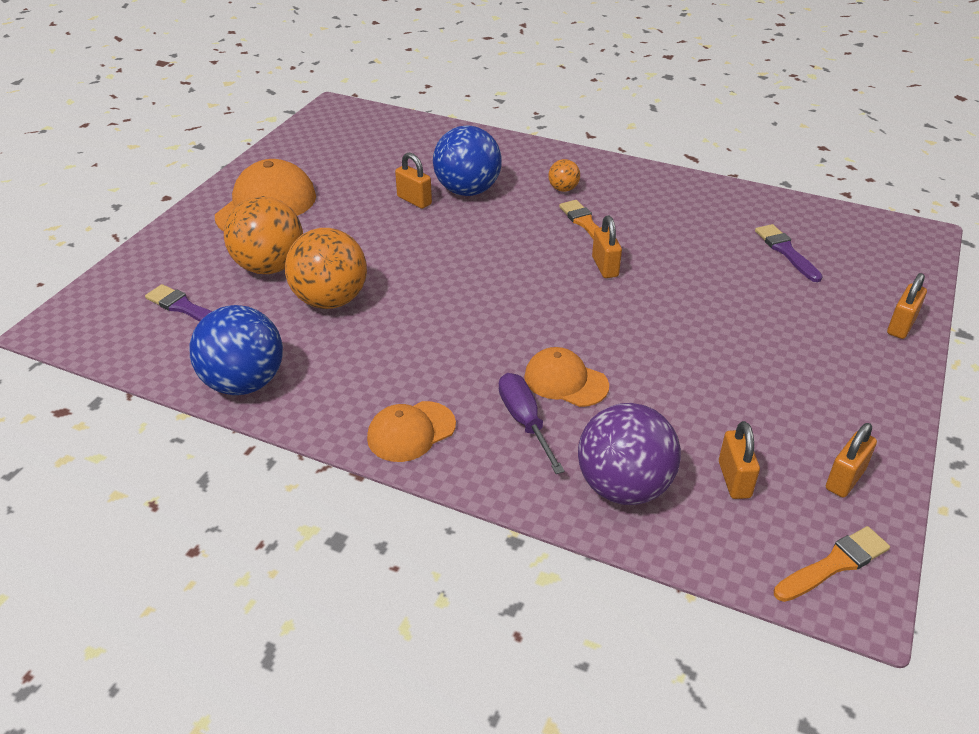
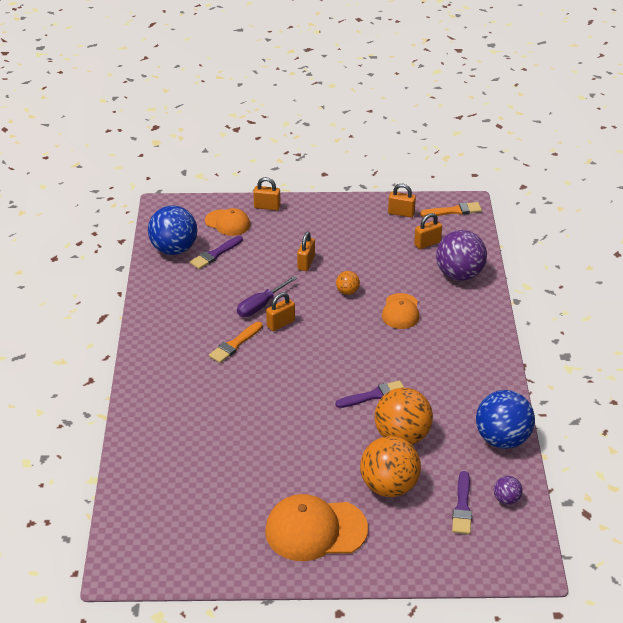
camera: 115 degrees left, 0 degrees up
(156, 346) = (506, 499): none -> purple ball
(411, 431) = (482, 355): orange cap -> orange cap (227, 223)
(414, 200) = (254, 444): orange padlock -> orange padlock (306, 263)
(416, 301) = (373, 395): none -> purple brush
(467, 191) = (223, 419): blue ball -> blue ball (174, 249)
(525, 422) = (443, 317): purple screwdriver -> purple screwdriver (261, 305)
(563, 189) = (192, 368): orange ball -> orange ball (347, 291)
(834, 564) = (454, 211): orange brush -> orange brush turned 135 degrees clockwise

